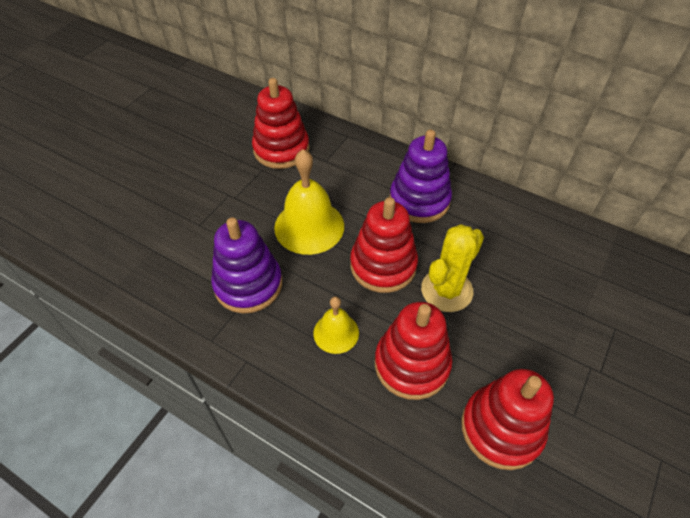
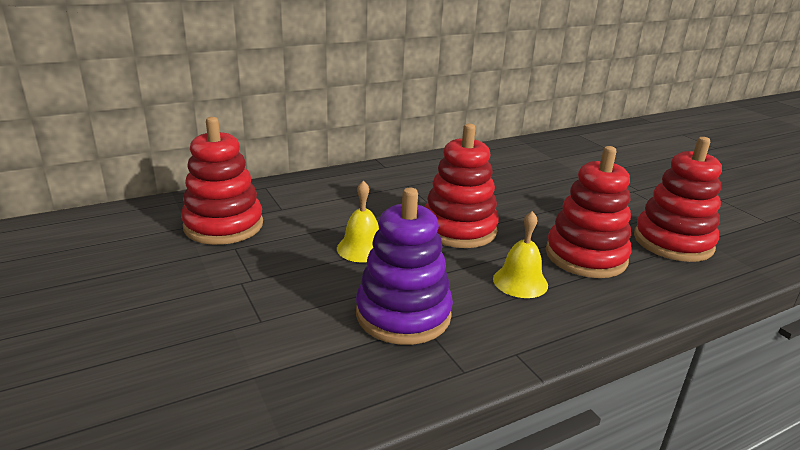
camera: 60 degrees left, 25 degrees down
(309, 226) = (362, 248): yellow bell -> yellow bell, size x0.57
(419, 200) = (399, 187): purple stacking toy -> none
(446, 290) = (516, 212): yellow cactus -> none

